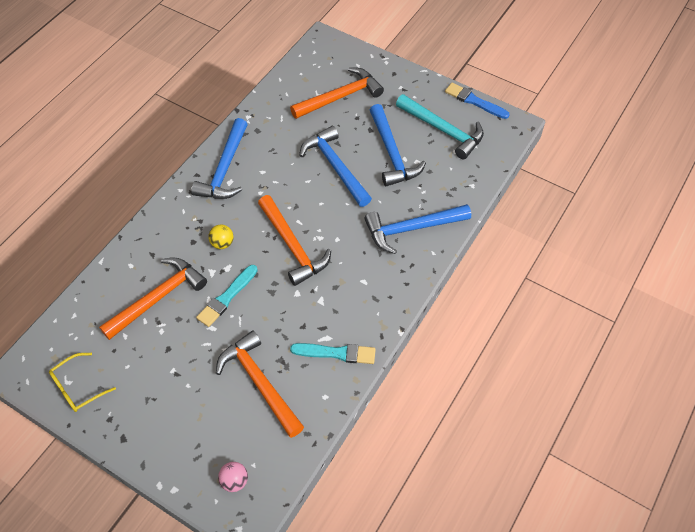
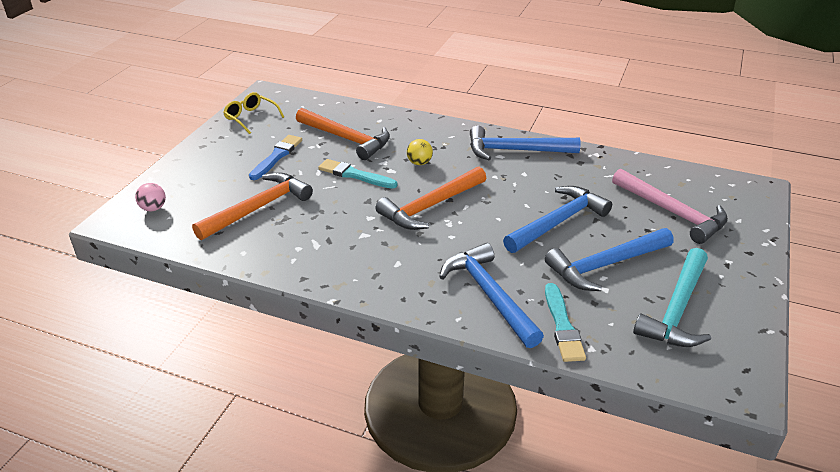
camera: 80 degrees right, 20 degrees down
(336, 353) = (297, 254): turquoise brush -> turquoise brush (562, 326)
(340, 97) = (672, 213): orange hammer -> pink hammer
(474, 101) = (758, 338): blue brush -> blue brush (276, 157)

